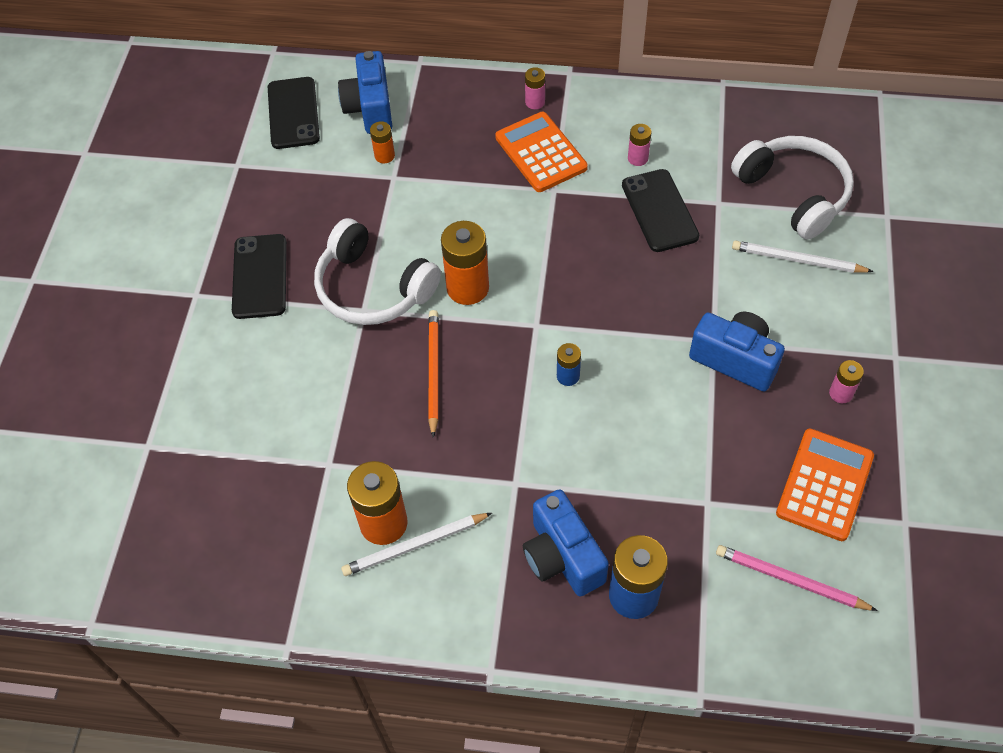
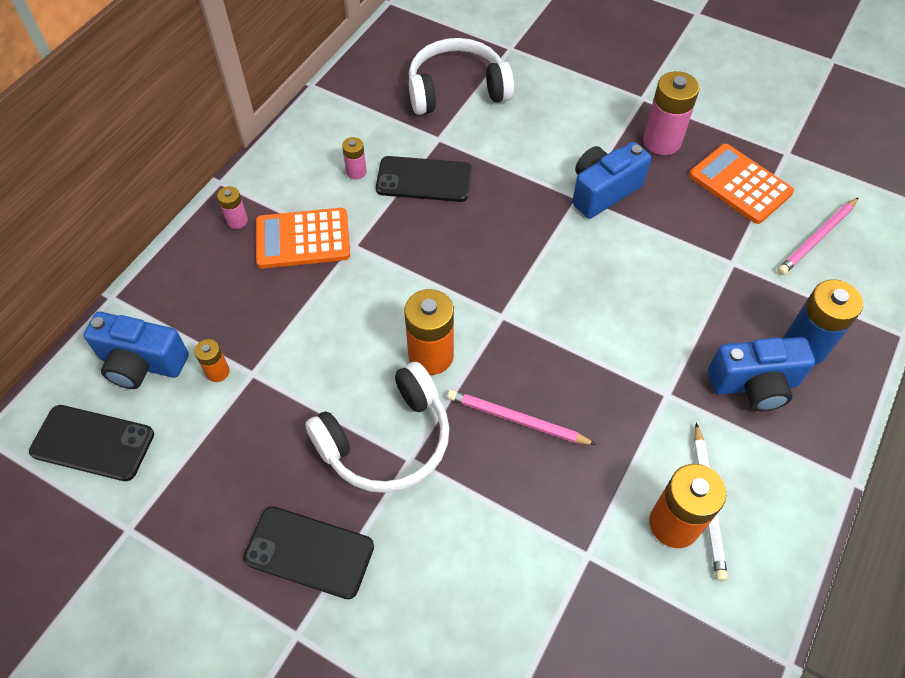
camera: 70 degrees left, 0 degrees up
(433, 372) = (517, 420): orange pencil -> pink pencil
(568, 376) = (569, 312): blue battery -> none
(797, 260) = (525, 114): white pencil -> none
(841, 393) = (662, 141): pink battery -> pink battery, size x1.93

